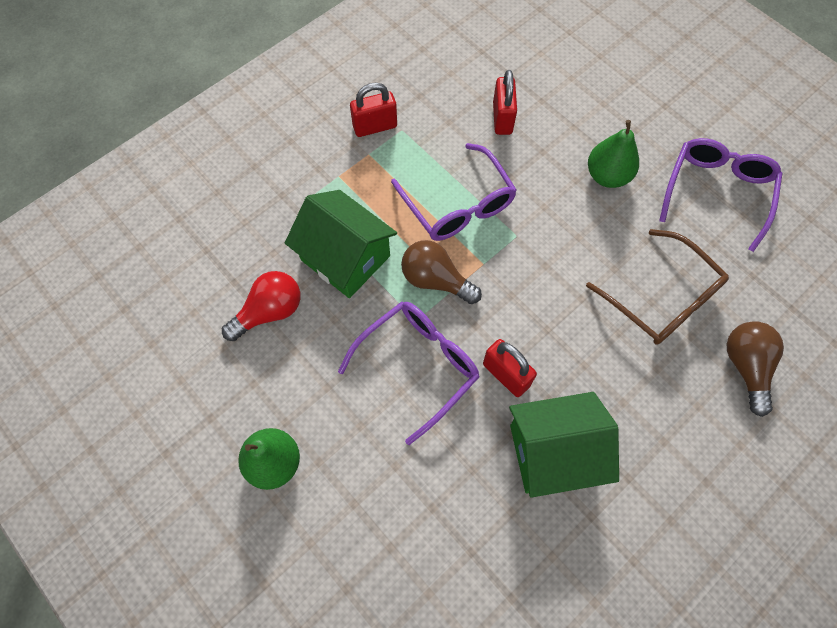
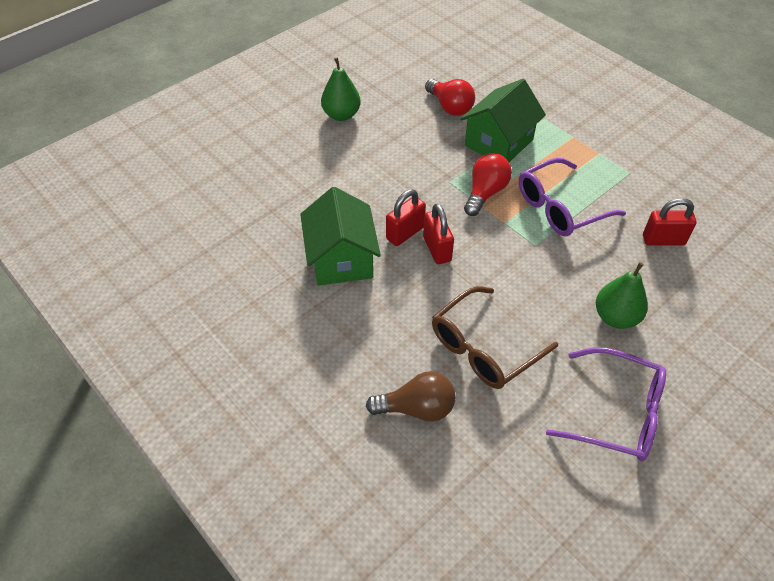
camera: 90 degrees right, 15 degrees down
(375, 126) = (628, 156): red padlock -> red padlock (437, 249)
(418, 366) = (411, 183): purple glasses -> none
(436, 280) = (485, 193): brown light bulb -> red light bulb

